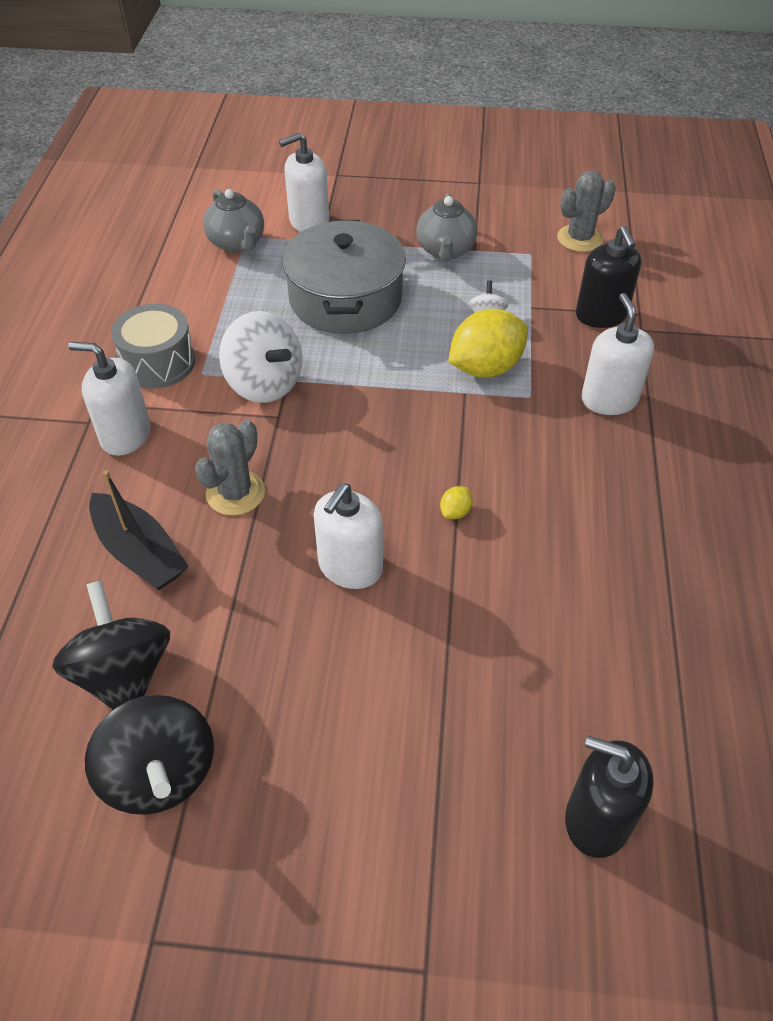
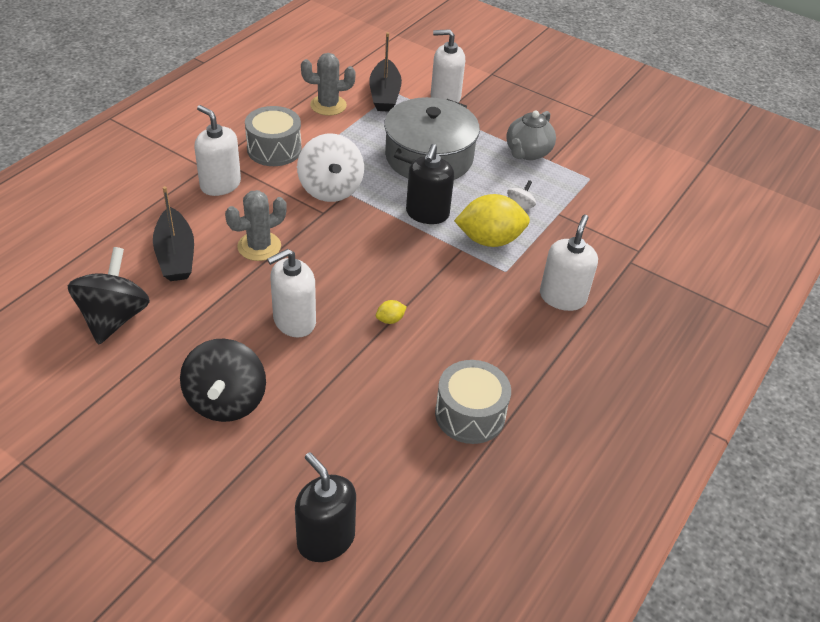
camera: 25 degrees right, 5 degrees down
(160, 774) = (92, 380): black spinning top -> black spinning top (226, 401)
(237, 243) = (384, 94): grey teapot -> black boat
(579, 238) = (638, 182): grey cactus -> grey cactus (328, 105)
(601, 315) = (607, 240): black soap dispenser -> black soap dispenser (427, 213)
(625, 581) = (470, 414): none -> grey drum

